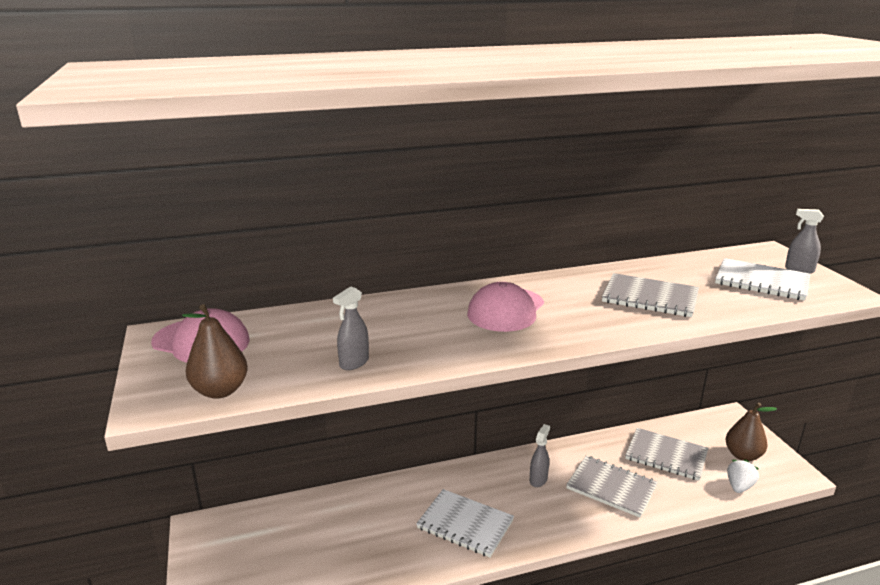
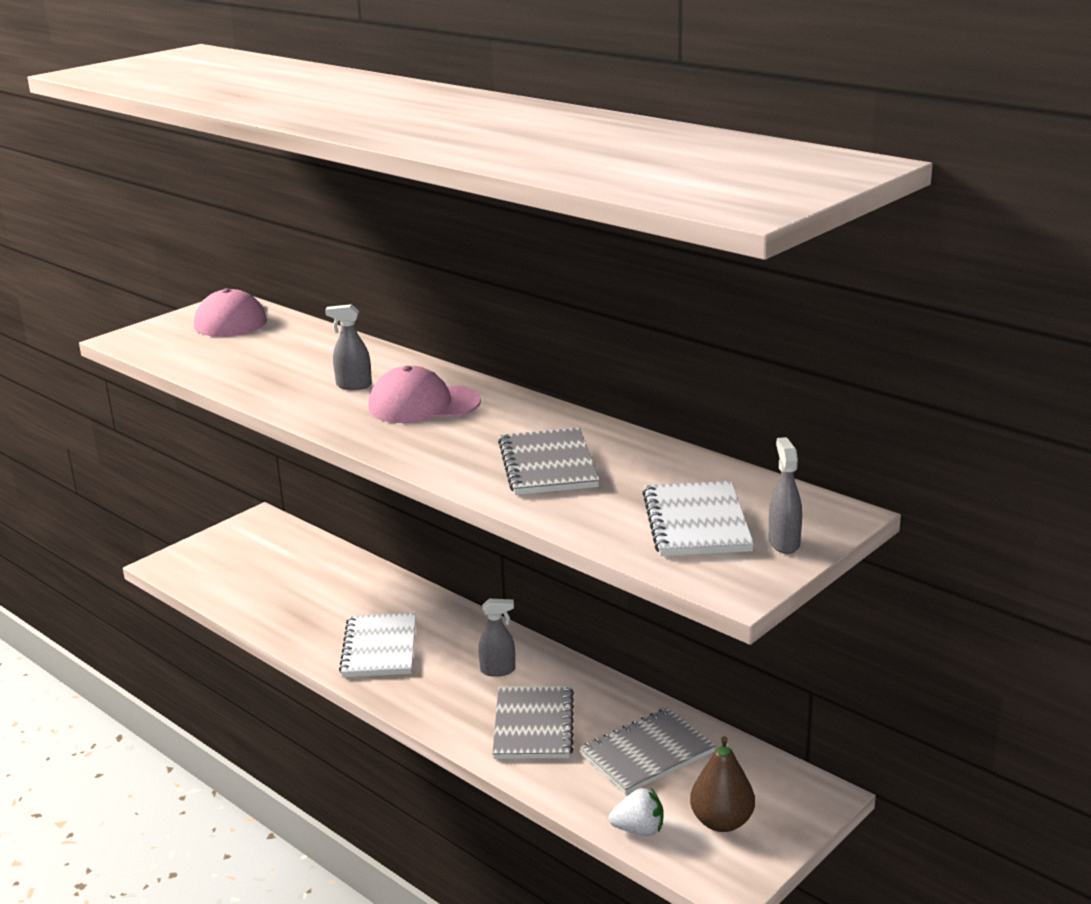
camera: 60 degrees right, 0 degrees up
(220, 391) = (162, 350): brown pear -> none
(354, 363) = (247, 376): grey spray bottle -> grey spray bottle (353, 385)
(666, 456) = (647, 753): grey notebook -> grey notebook turned 60 degrees clockwise

